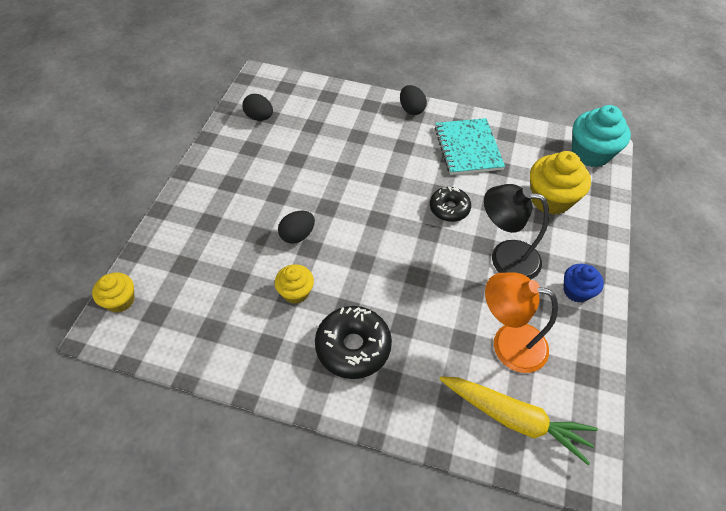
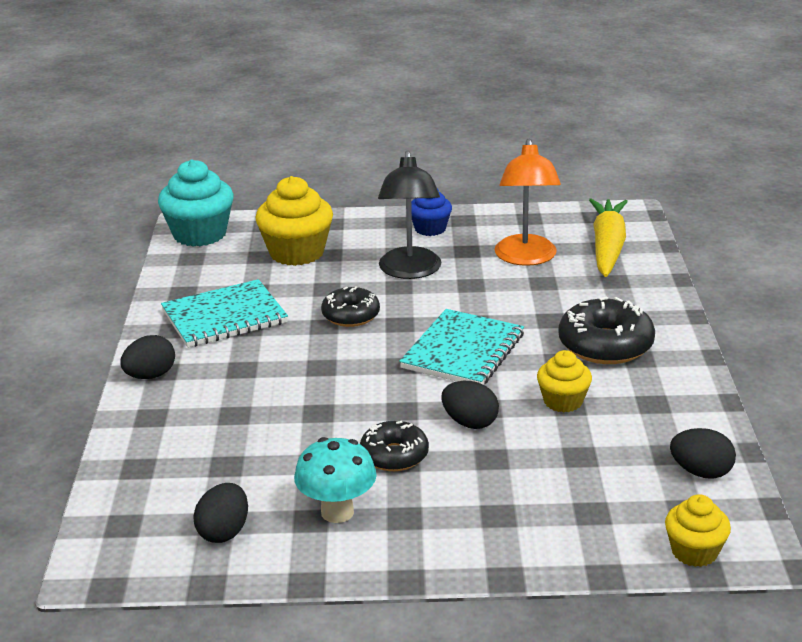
camera: 105 degrees left, 25 degrees down
(182, 338) = (701, 472): none -> black egg
(249, 159) = (337, 512): none -> turquoise mushroom
(284, 192) = (394, 455): none -> black donut
(380, 256) = (463, 351): none -> turquoise notebook

